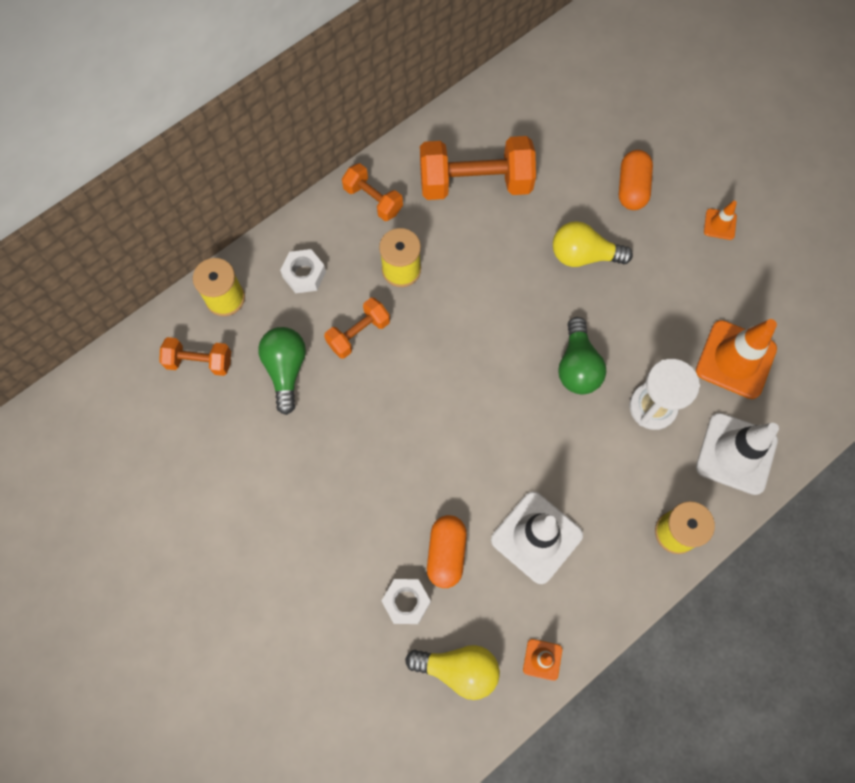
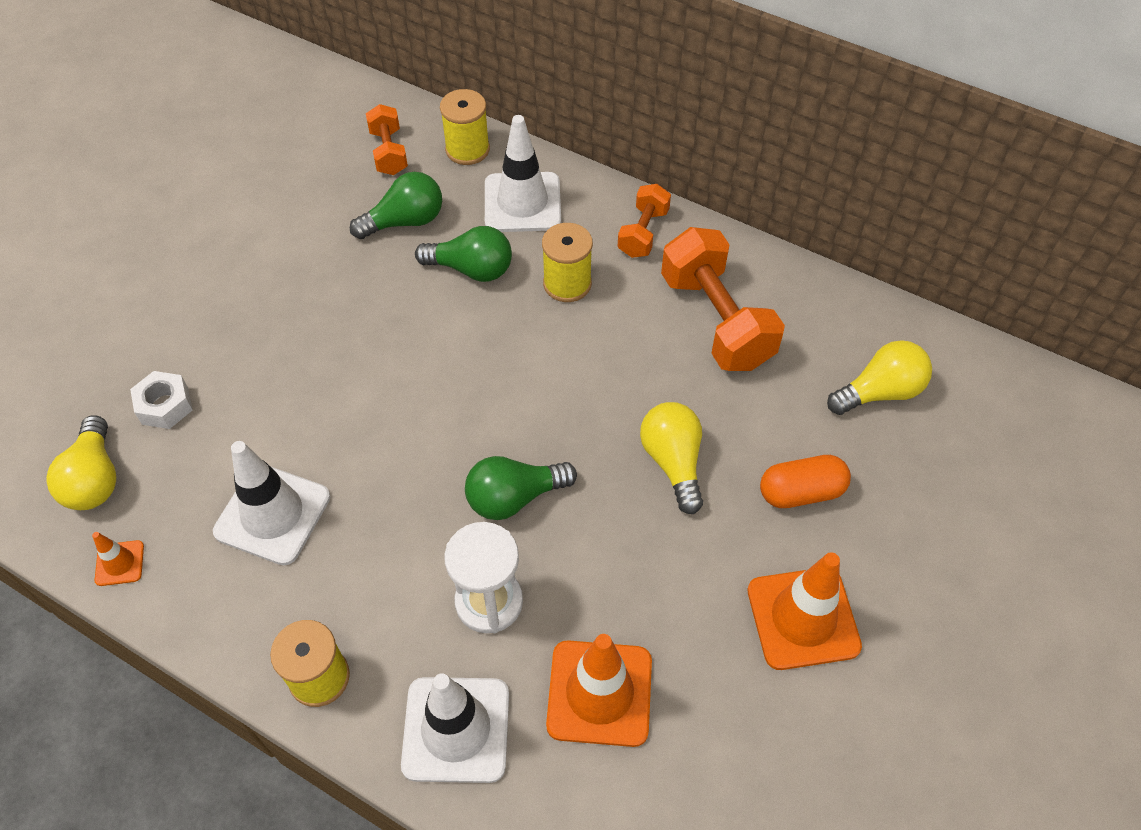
camera: 70 degrees right, 15 degrees down
(304, 274) = (522, 203): white nut -> white traffic cone
(358, 333) = (471, 269): orange dumbbell -> green light bulb
(446, 553) = (231, 427): orange capsule -> none
(572, 109) = (879, 392): none -> yellow light bulb
(720, 224) = (803, 618): orange traffic cone -> orange traffic cone, size x2.10

